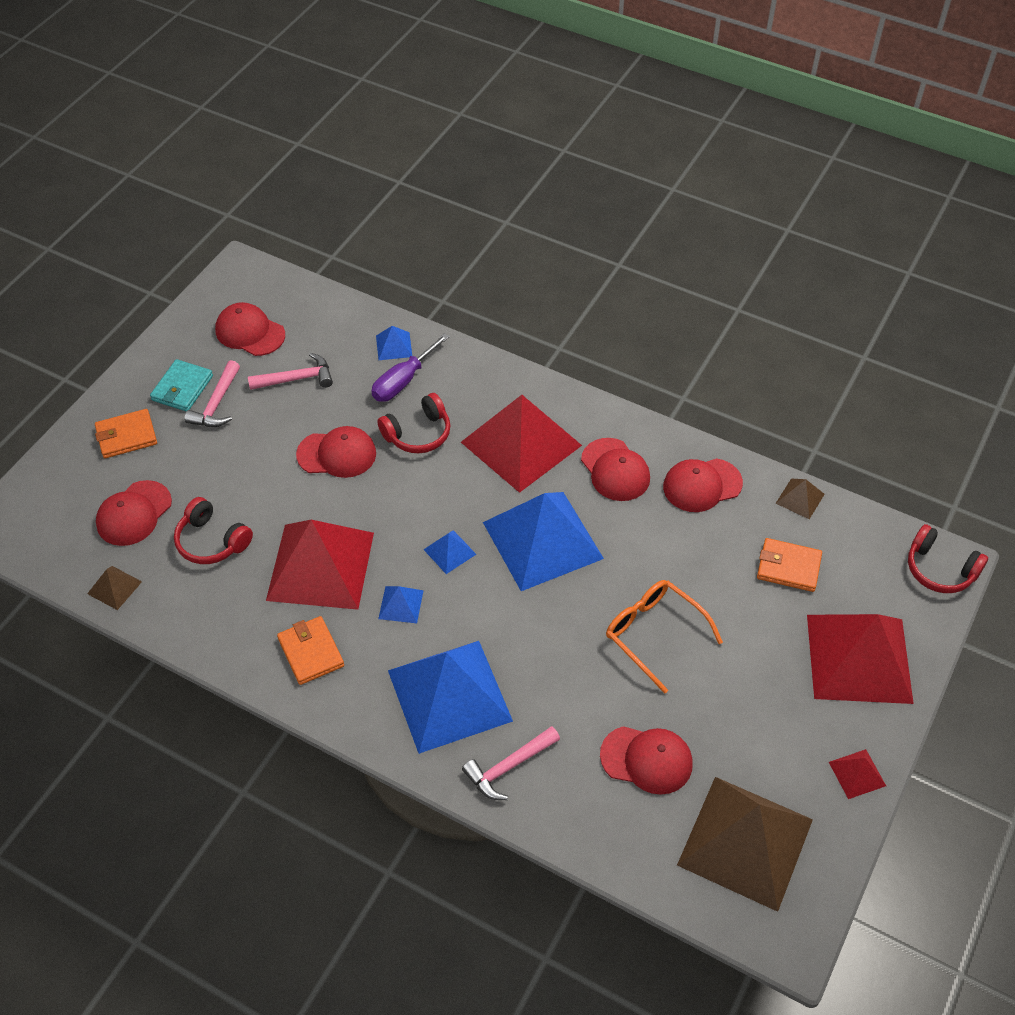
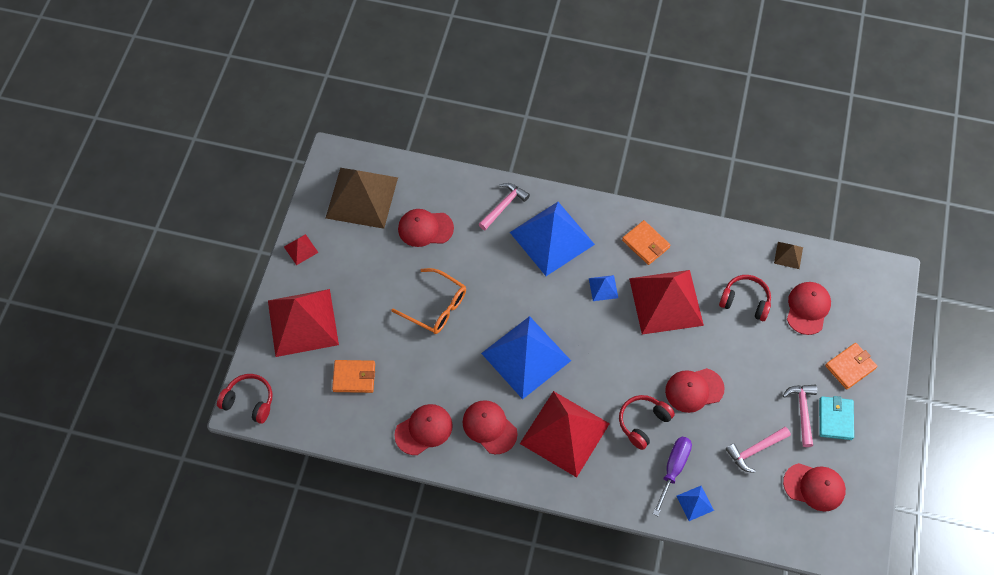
camera: 165 degrees right, 10 degrees up
(449, 551) = (585, 332): blue pyramid -> none
(800, 498) = (351, 436): brown pyramid -> none

